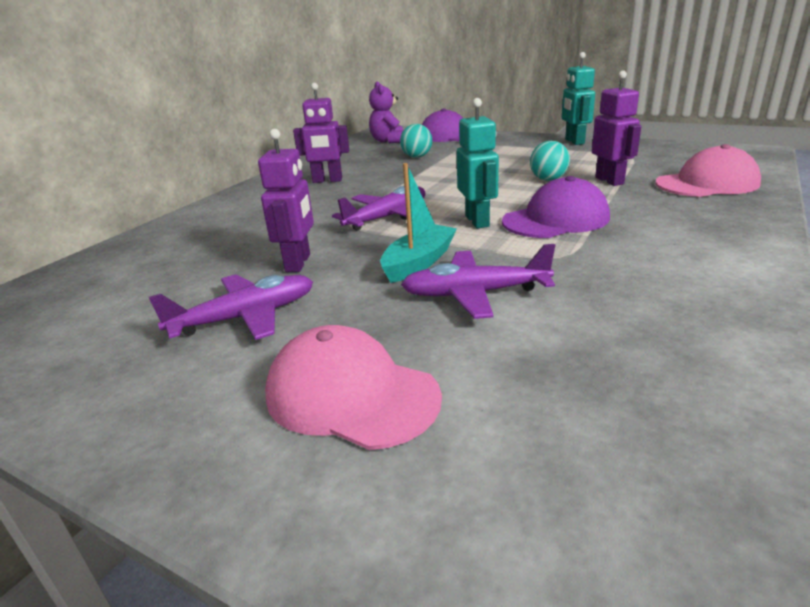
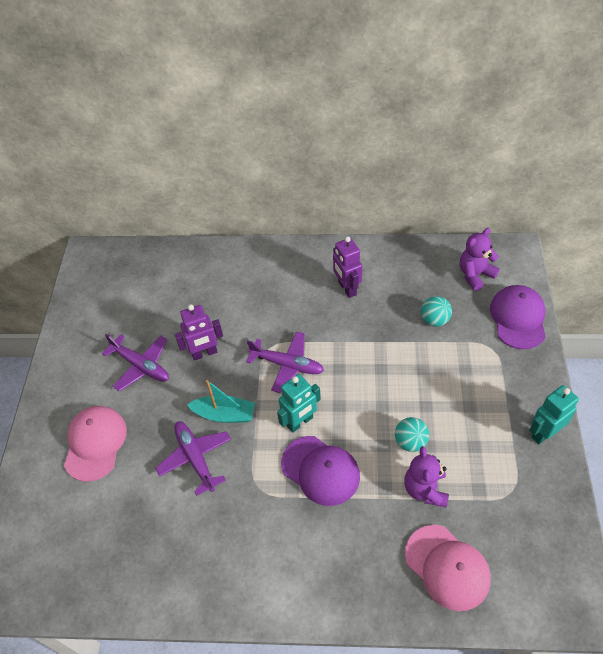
camera: 65 degrees right, 25 degrees up
(609, 181) = (425, 489): purple robot -> purple teddy bear

